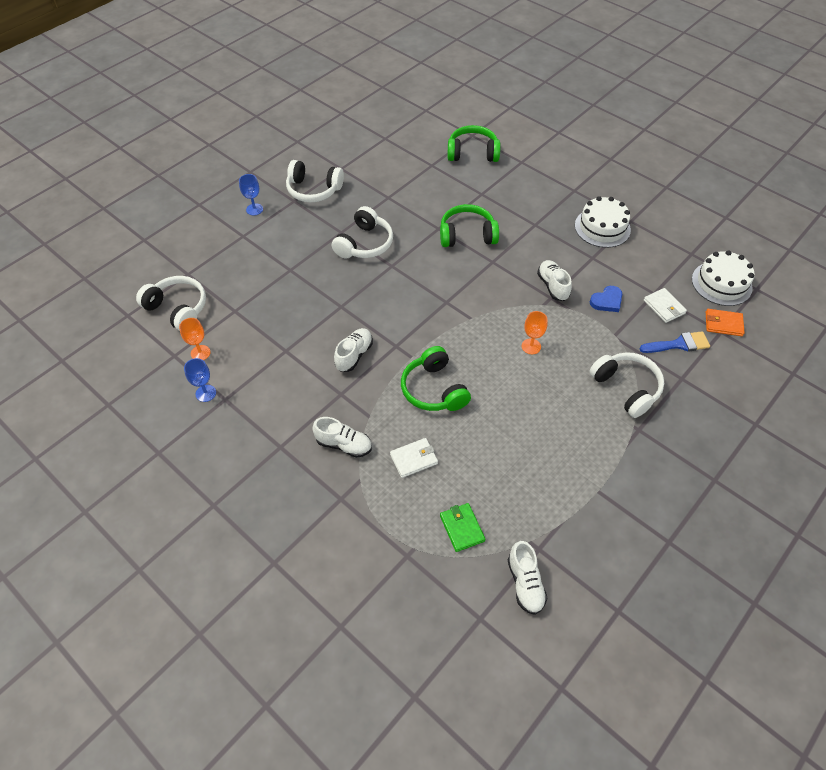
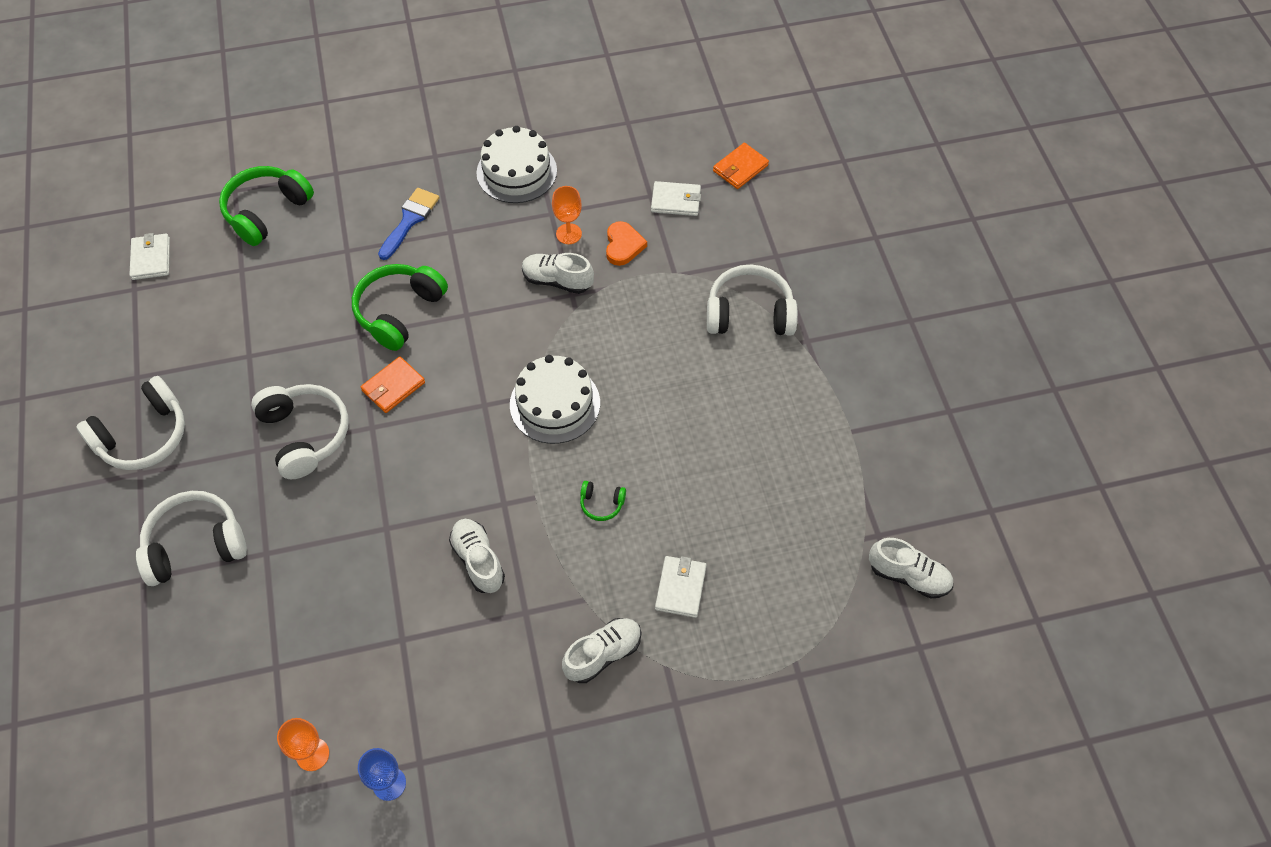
camera: 55 degrees left, 5 degrees up
(178, 309) = (203, 744): white headphones -> white headphones (195, 545)
(254, 209) = (105, 534): blue goblet -> none
(406, 133) = (151, 259): none -> white wallet
(422, 259) = (393, 386): none -> orange wallet
(434, 389) = (601, 504): green headphones -> green headphones, size x0.46
(462, 528) = (804, 595): green wallet -> none
(531, 346) = (623, 363): orange goblet -> orange goblet (568, 234)
(607, 301) = (623, 245): blue heart -> orange heart
(679, 344) = (733, 225): blue brush -> blue brush (410, 220)
(721, 283) = (689, 128): white cake -> white cake (555, 404)

